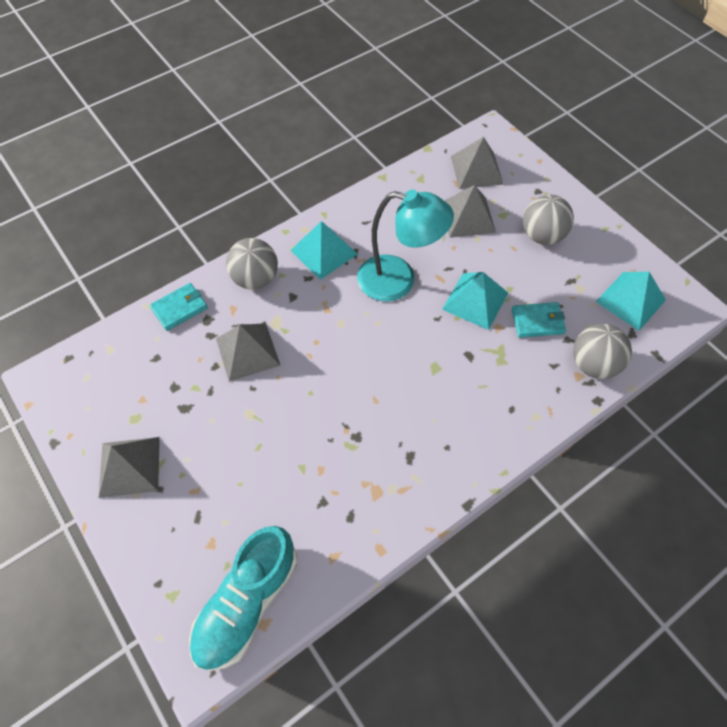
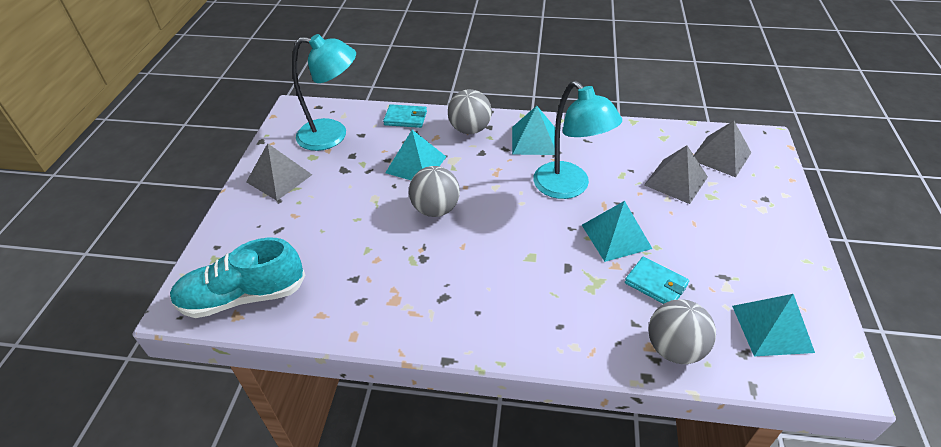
camera: 45 degrees right, 15 degrees down
(126, 379) = (332, 135): none -> turquoise lamp
(248, 351) = (416, 164): grey pyramid -> turquoise pyramid
(542, 235) = (732, 230): grey ball -> grey ball (435, 209)

